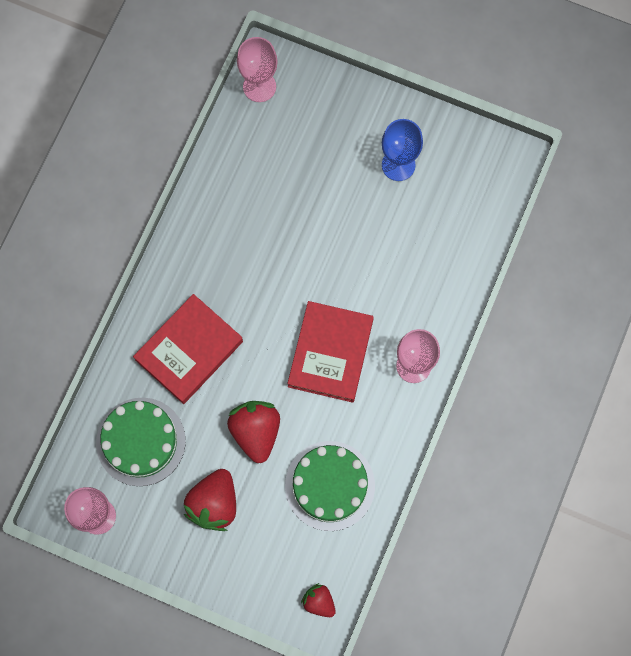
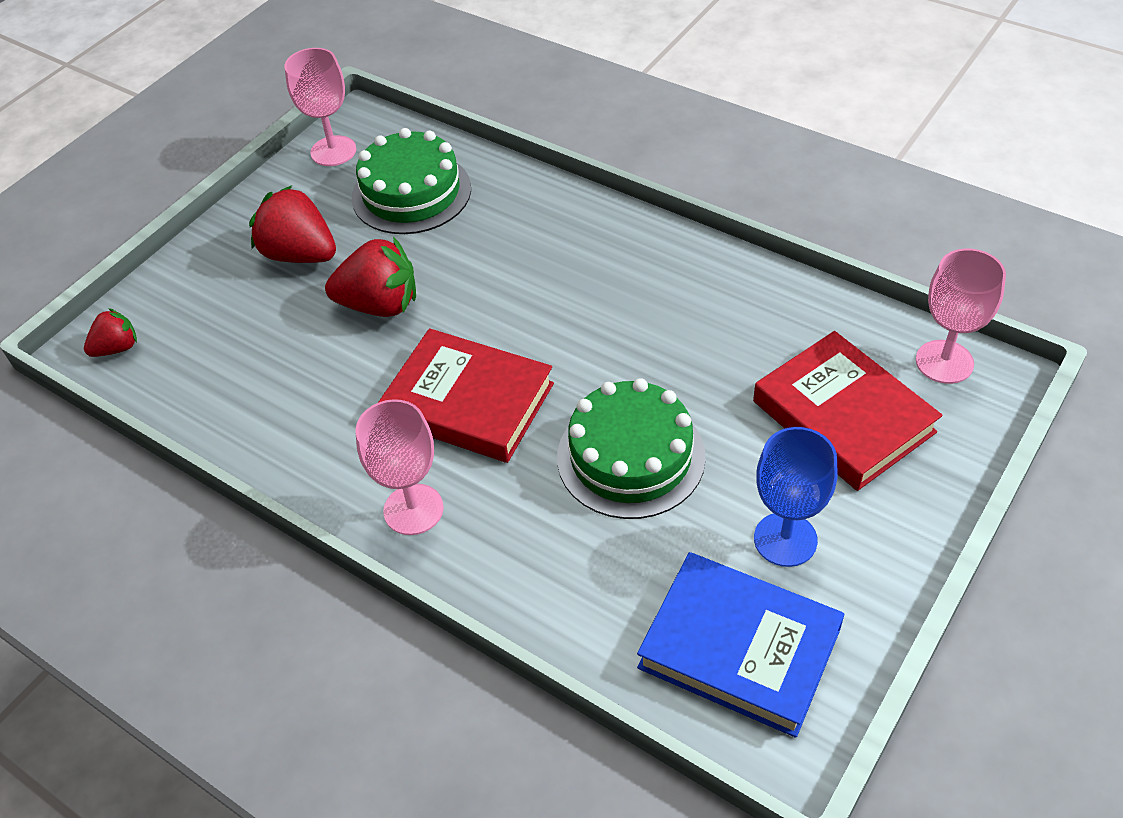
camera: 105 degrees right, 25 degrees down
(189, 350) = (520, 246): red book -> red book (843, 416)
(329, 485) = (269, 378): green cake -> green cake (630, 457)
(467, 182) = (739, 648): none -> blue book

